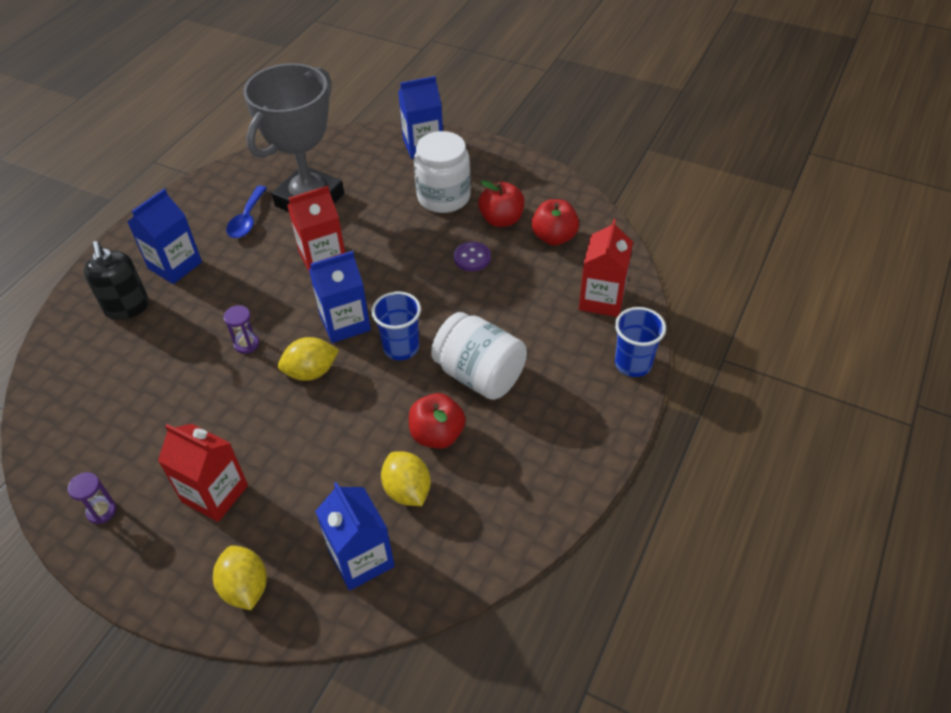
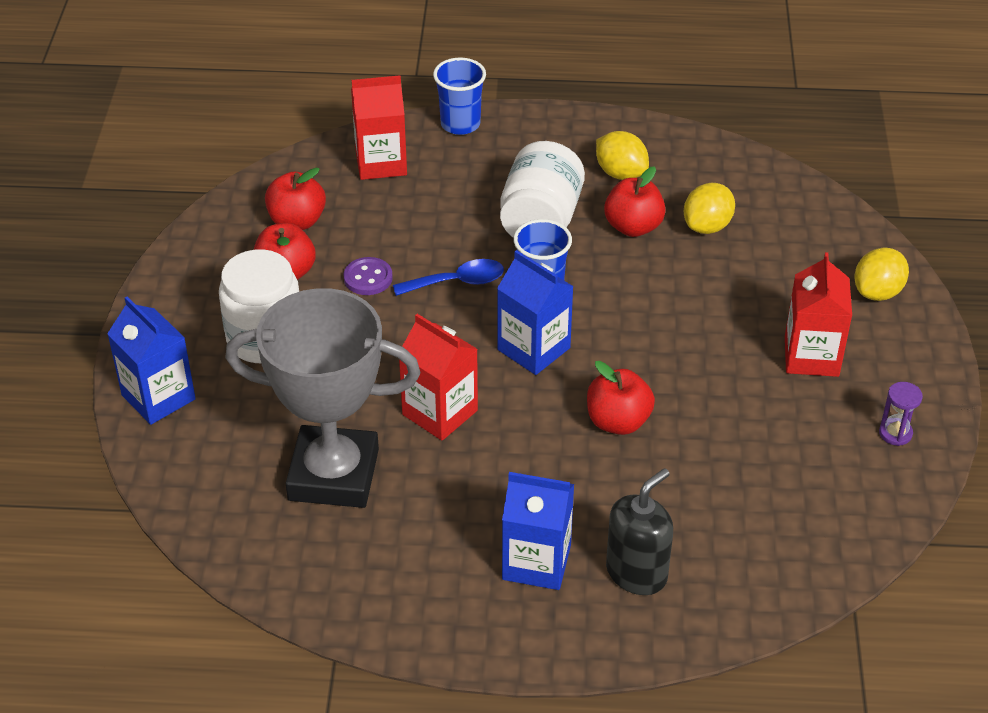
camera: 115 degrees left, 5 degrees down
(246, 344) = (618, 421): purple hourglass -> red apple
(247, 219) = (407, 526): blue spoon -> blue spoon (457, 282)
(311, 372) = (620, 348): yellow lemon -> yellow lemon (620, 173)
(361, 558) = (794, 231): blue carton -> none

